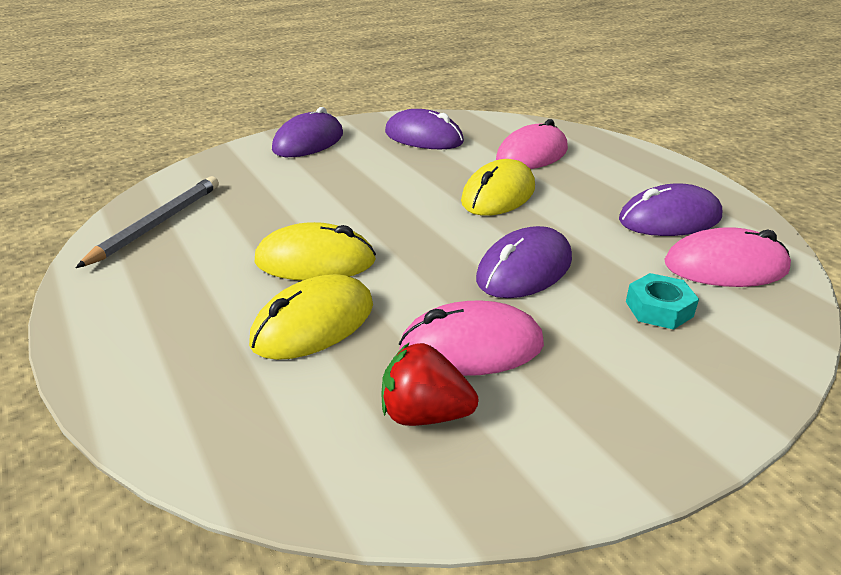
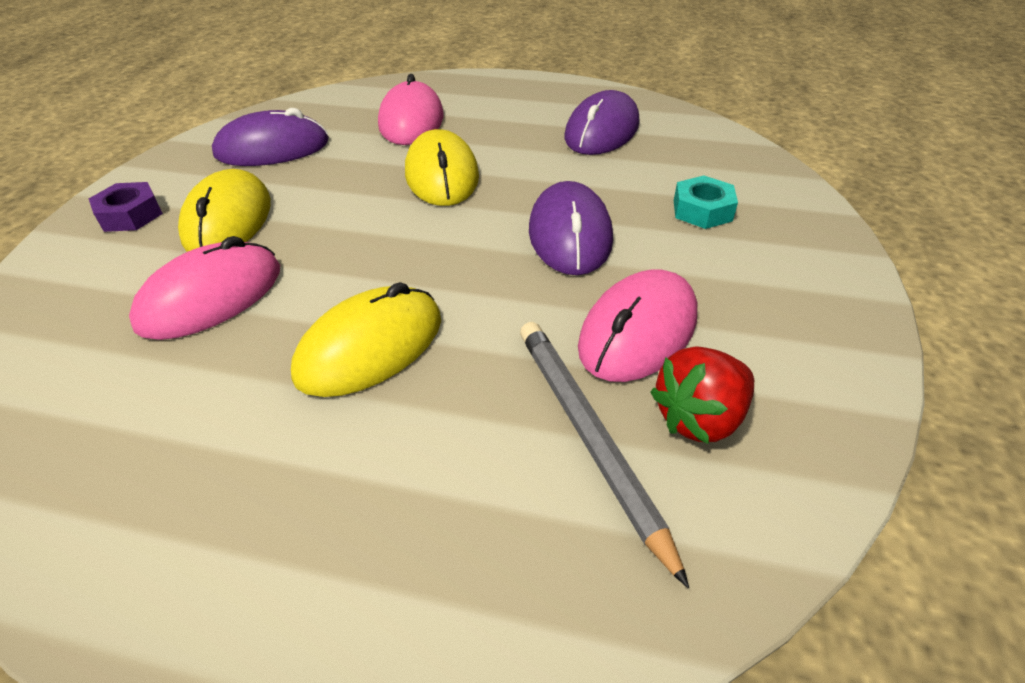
camera: 45 degrees left, 10 degrees up
(158, 223) = (70, 435): grey pencil -> grey pencil (588, 436)
(308, 142) = (130, 215): purple mouse -> purple nut
(313, 323) = (477, 412): yellow mouse -> yellow mouse (228, 219)
(725, 266) = (689, 151): pink mouse -> pink mouse (211, 296)

